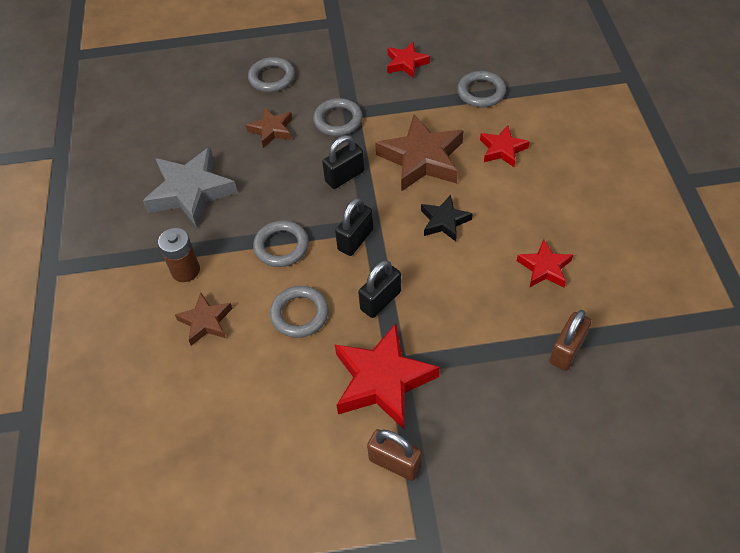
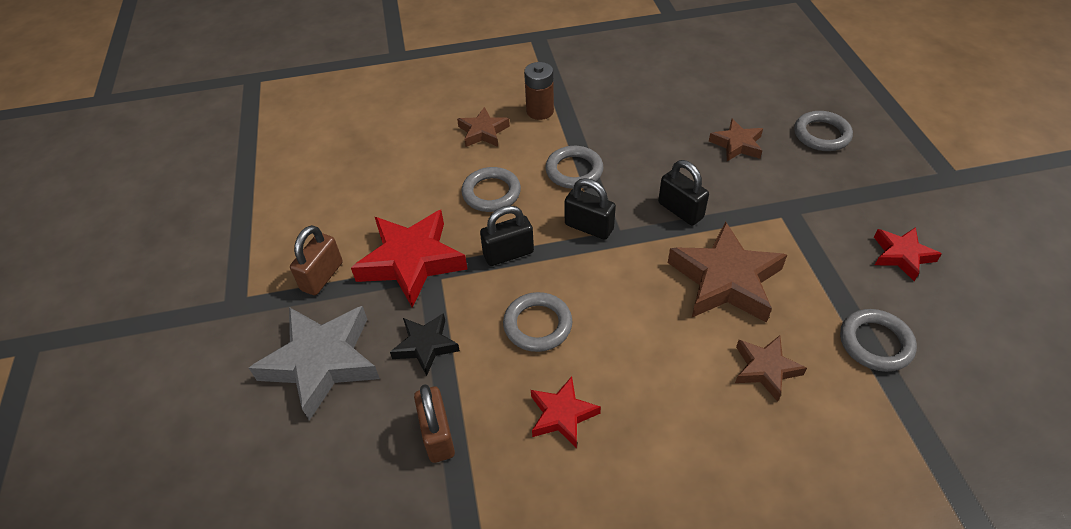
camera: 85 degrees right, 5 degrees down
(191, 192) = (636, 100): grey star -> grey star (322, 362)
(338, 120) = (769, 197): grey ring -> grey ring (537, 325)
(380, 300) = (508, 254): black padlock -> black padlock turned 60 degrees counterclockwise
(444, 221) = (626, 306): black star -> black star (425, 346)
(502, 149) = (765, 369): red star -> brown star
(567, 350) = (437, 435): brown padlock -> brown padlock turned 45 degrees clockwise

